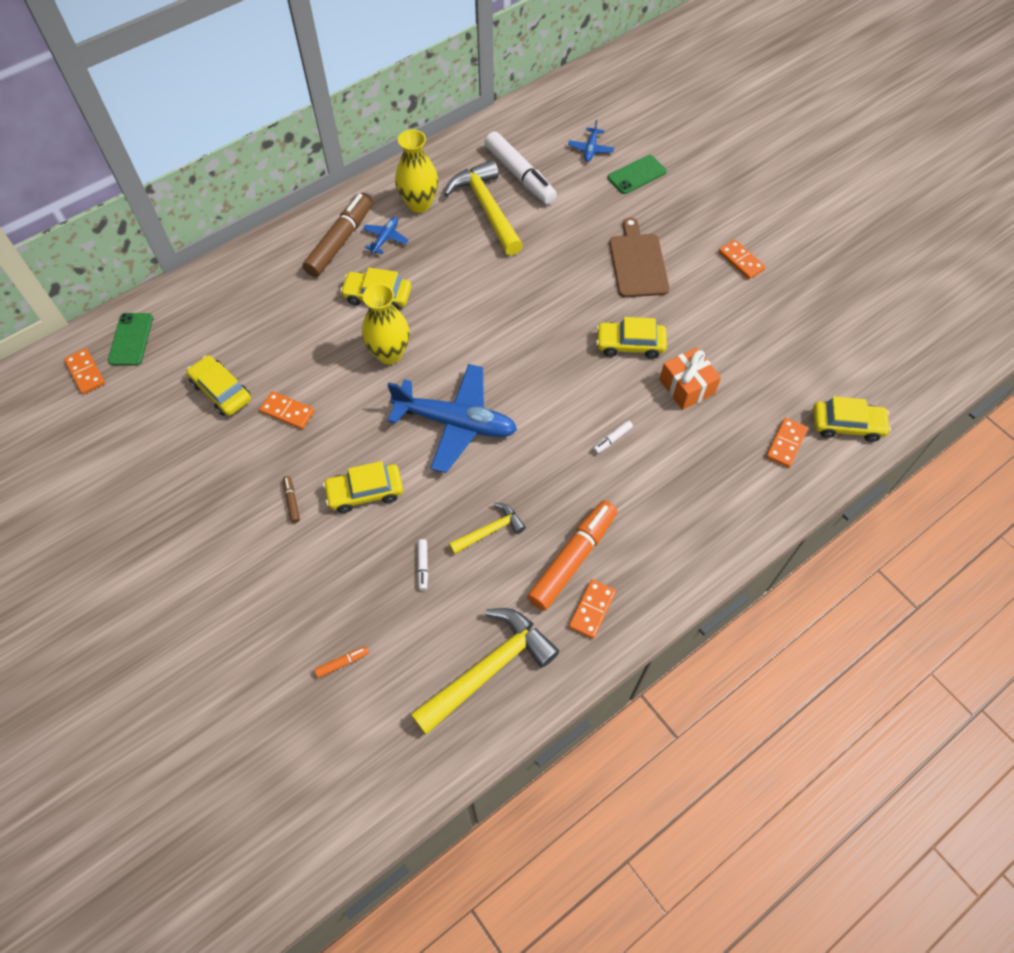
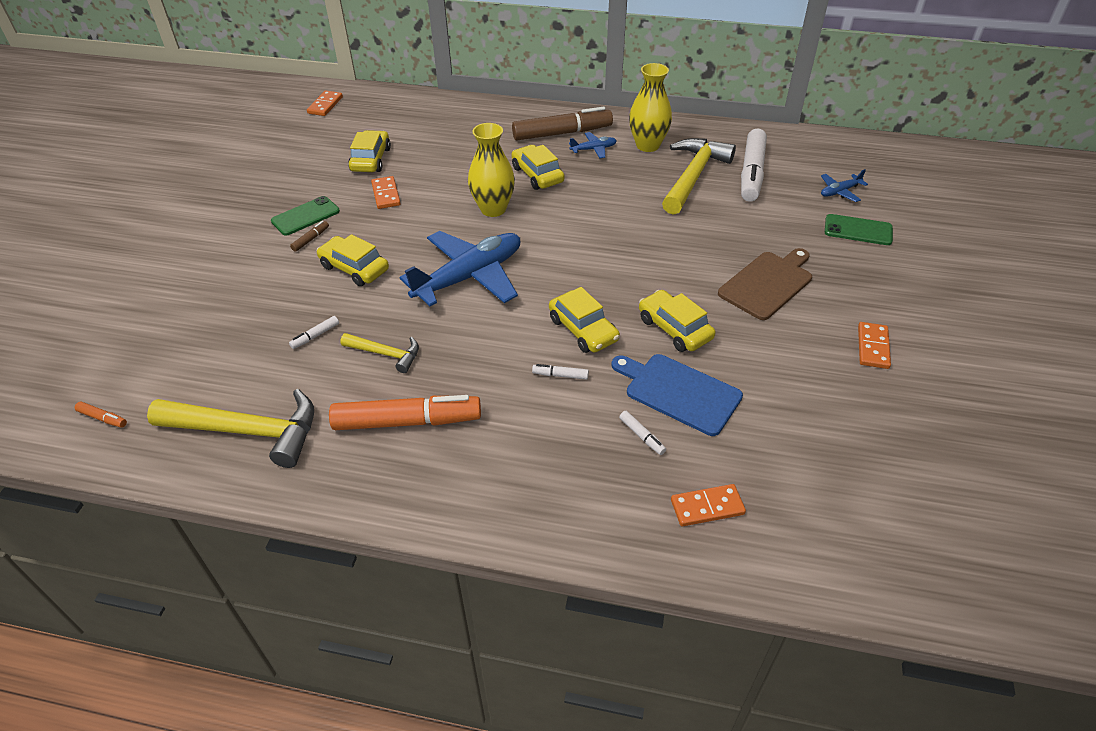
camera: 50 degrees right, 15 degrees down
(131, 339) = (370, 105): green phone -> green phone (305, 216)
(342, 663) = (189, 344): orange marker -> orange marker (103, 418)
(456, 423) = (469, 277): blue plane -> blue plane turned 105 degrees counterclockwise
(592, 609) = (366, 465): orange domino -> none
(687, 387) = (679, 392): orange gift -> blue cutting board
(705, 434) = (642, 436): none -> white marker
(846, 425) = (795, 548): yellow car -> yellow car (583, 330)

